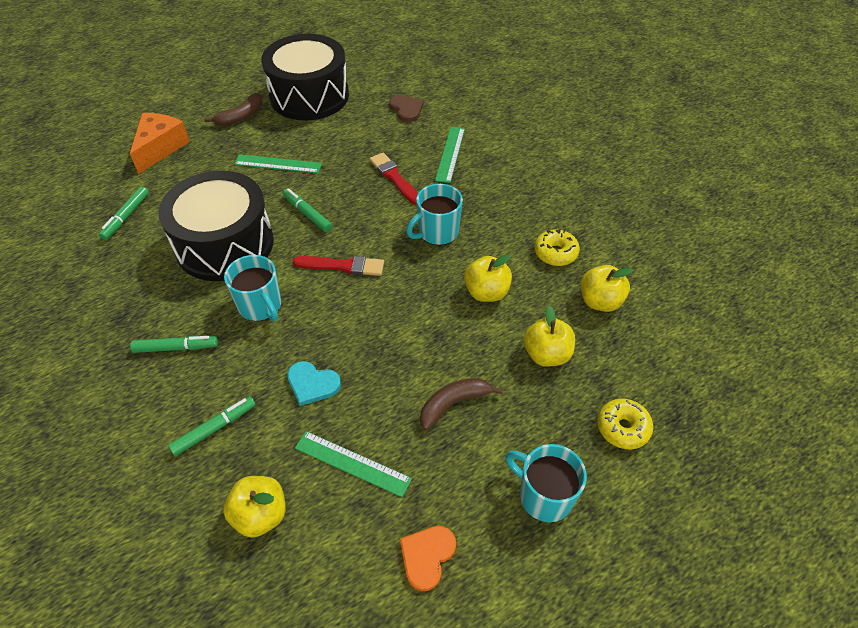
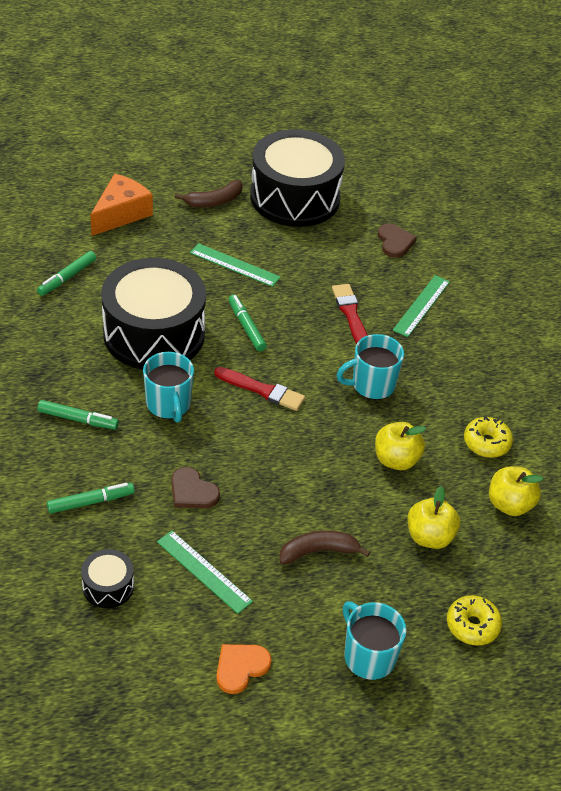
camera: 15 degrees right, 5 degrees down
(260, 515) = (108, 586): yellow apple -> black drum
(312, 384) = (192, 491): turquoise heart -> brown heart

